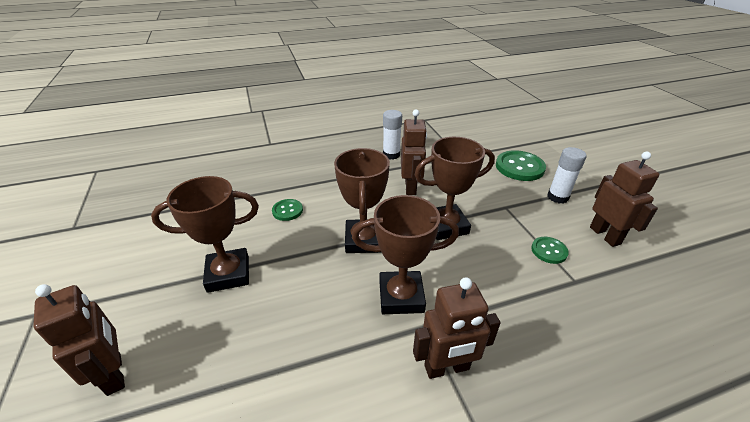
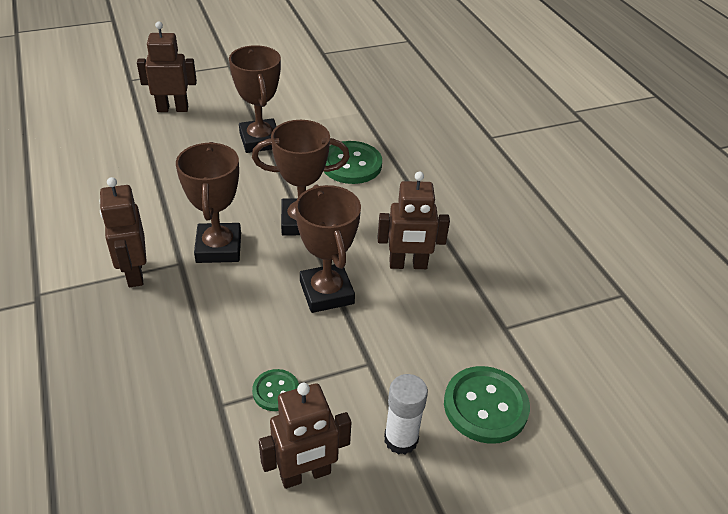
camera: 85 degrees right, 5 degrees up
(115, 373) = (172, 109): brown robot -> brown robot turned 150 degrees counterclockwise
(287, 211) = (351, 164): green button -> green button, size x1.80
(391, 155) = (489, 248): white glue stick -> none

